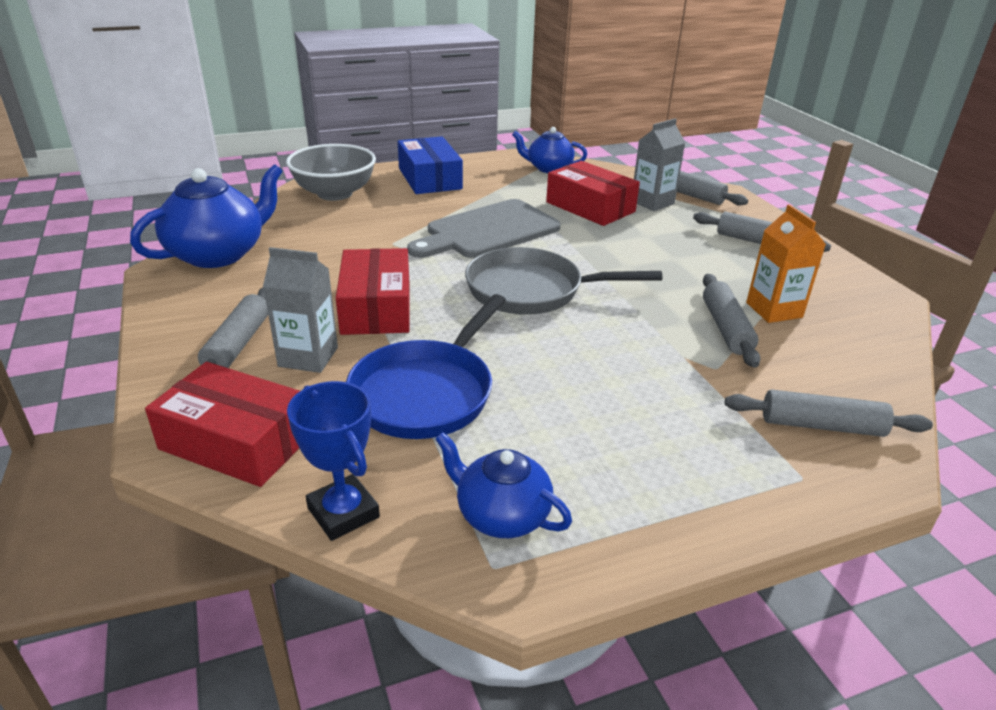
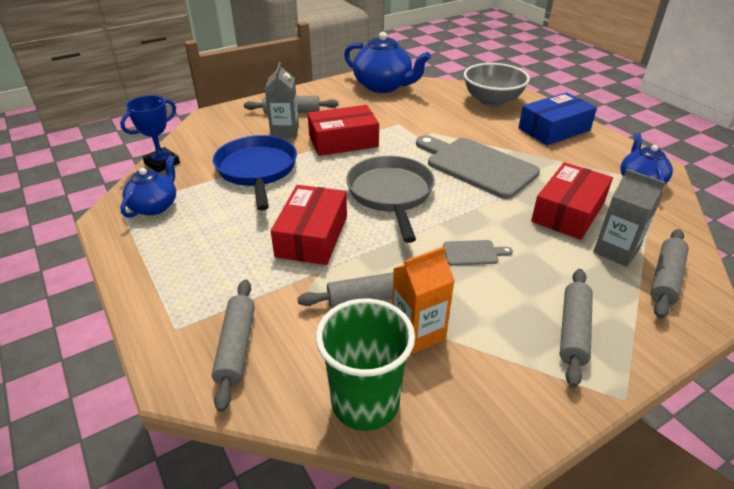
camera: 80 degrees right, 5 degrees up
(237, 441) = (213, 129): red box -> red box (312, 236)
(426, 392) = (257, 170): blue pan -> blue pan turned 60 degrees clockwise
(652, 263) = (473, 253): none -> grey cutting board
(869, 349) = (365, 402): none -> green cup

